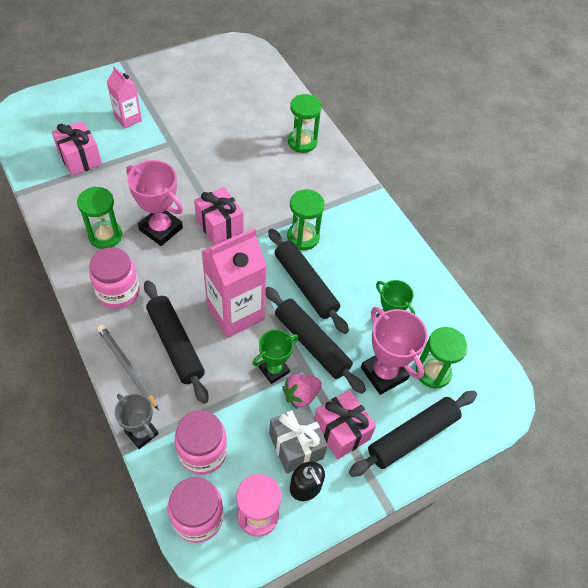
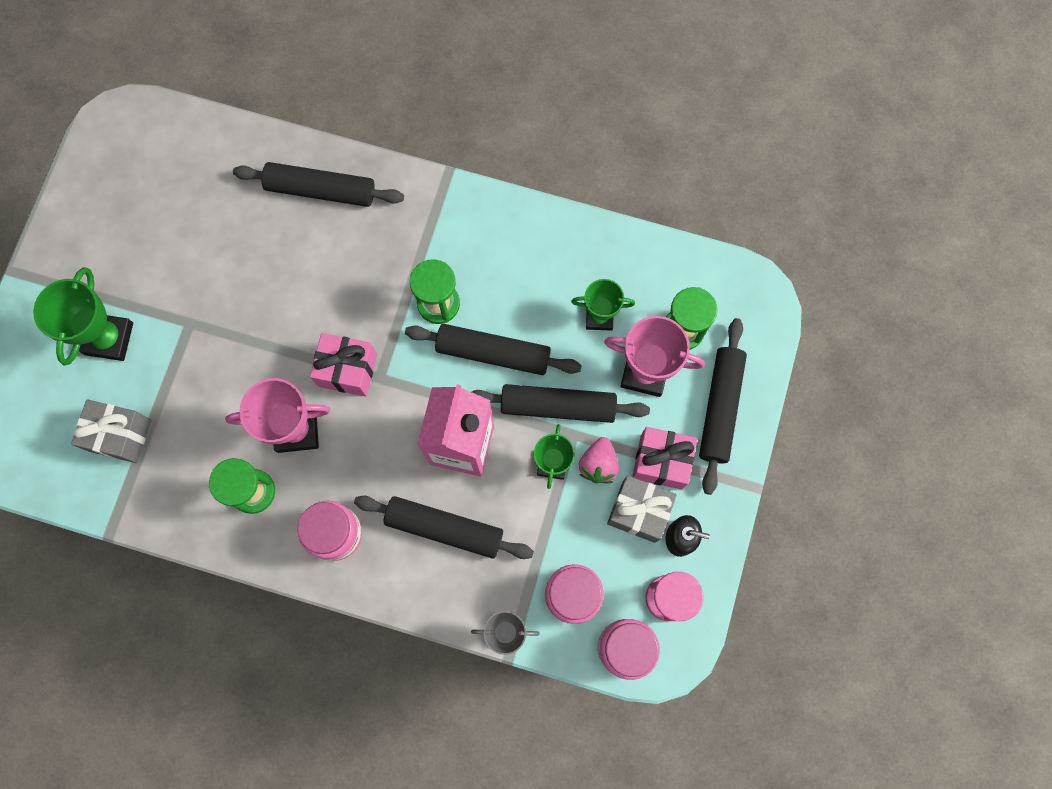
camera: 40 degrees left, 20 degrees up
(80, 159) = (120, 435): pink gift -> grey gift
(127, 366) = (427, 591): grey pencil -> none
(128, 119) = (109, 338): pink carton -> green trophy
(302, 142) = (321, 190): green hourglass -> black rolling pin

